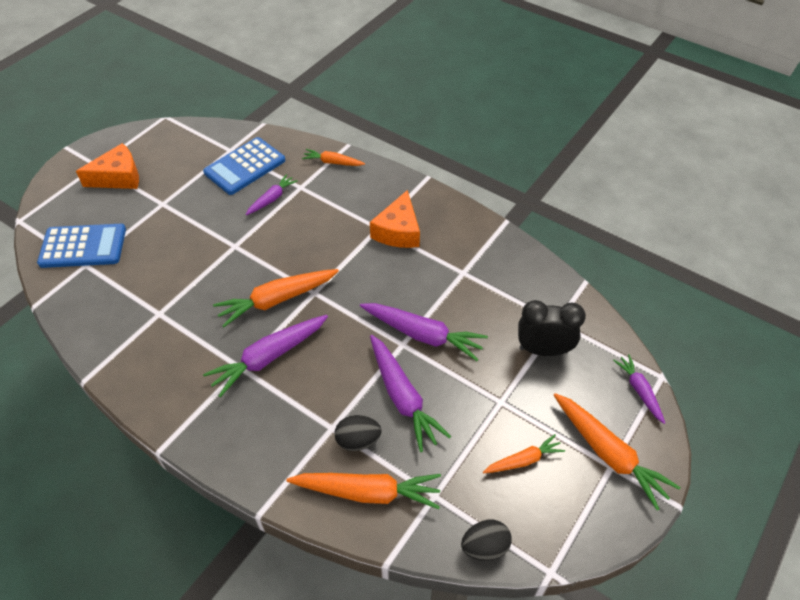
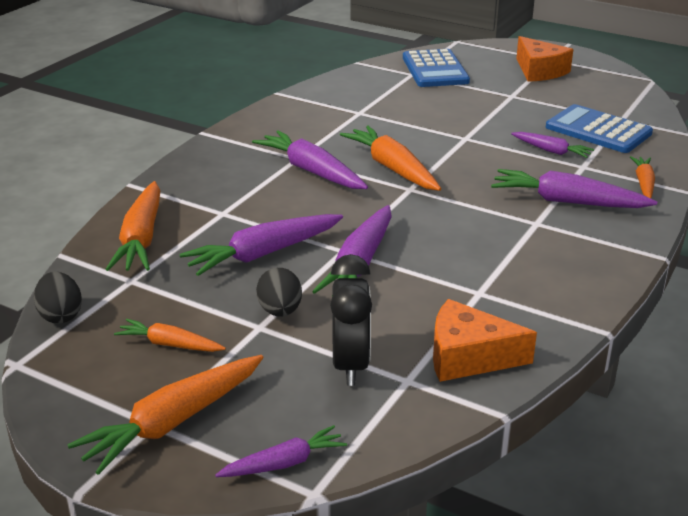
camera: 85 degrees right, 20 degrees down
(351, 206) = (567, 202): none -> purple carrot
(358, 440) = (205, 229): black egg -> black egg (280, 311)
(398, 231) = (537, 238): orange cheese -> orange cheese (468, 357)
(523, 460) = (170, 344): orange carrot -> orange carrot turned 135 degrees clockwise

